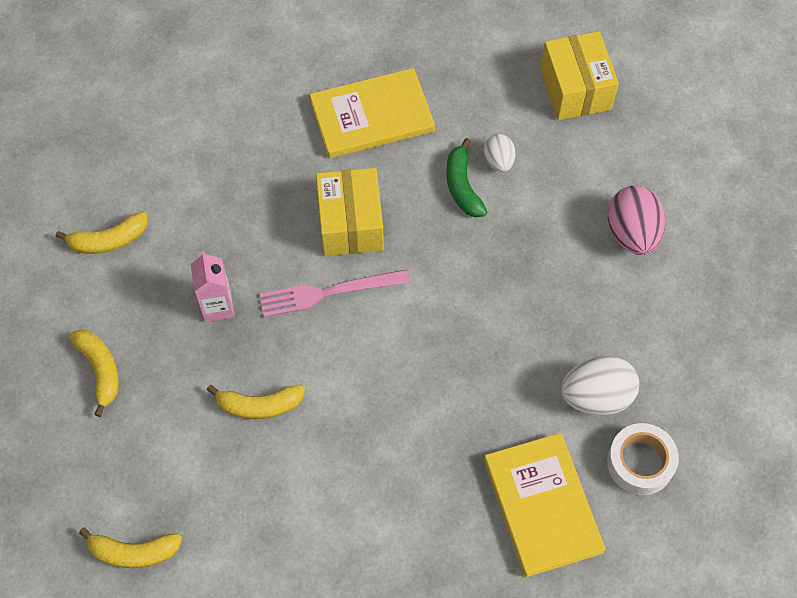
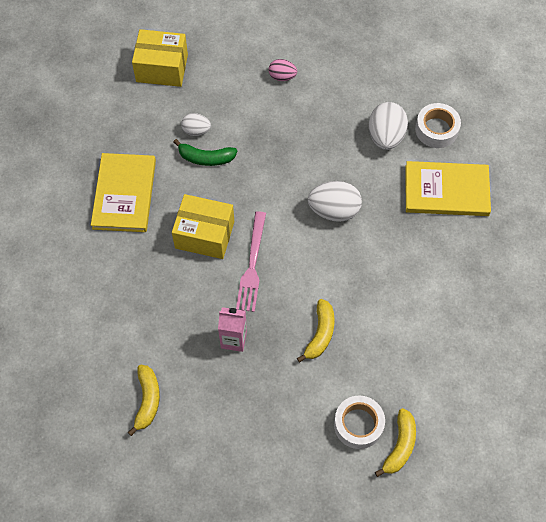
camera: 70 degrees left, 0 degrees up
(100, 370) = (253, 434): yellow banana -> none
(148, 491) = (358, 424): none -> white tape
(448, 365) = (334, 210): none -> white egg
(632, 233) = (282, 76): pink egg -> pink egg, size x0.58

